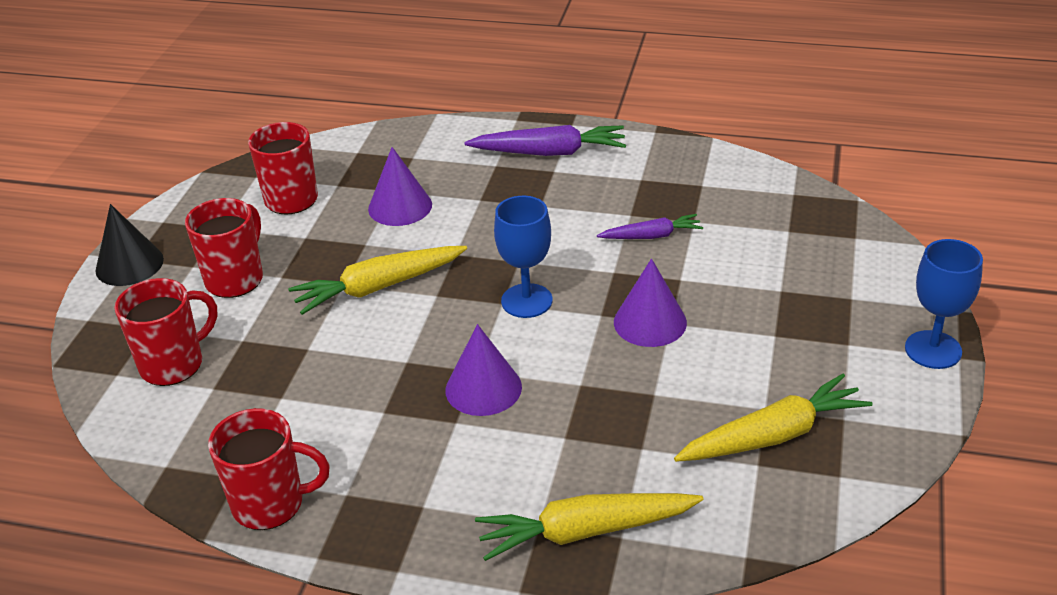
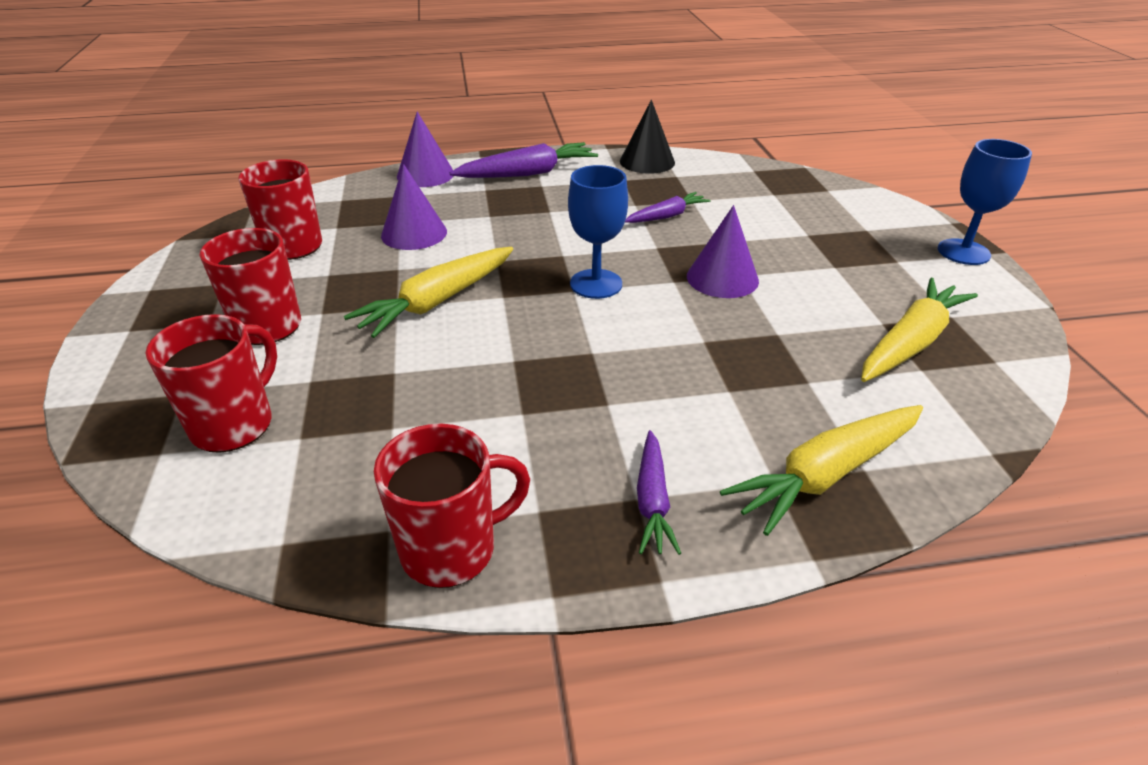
camera: 25 degrees left, 0 degrees up
(129, 264) = (125, 336): black cone -> black cone (647, 161)
(433, 512) = (652, 501): none -> purple carrot
(483, 388) = (612, 366): purple cone -> purple cone (425, 174)

